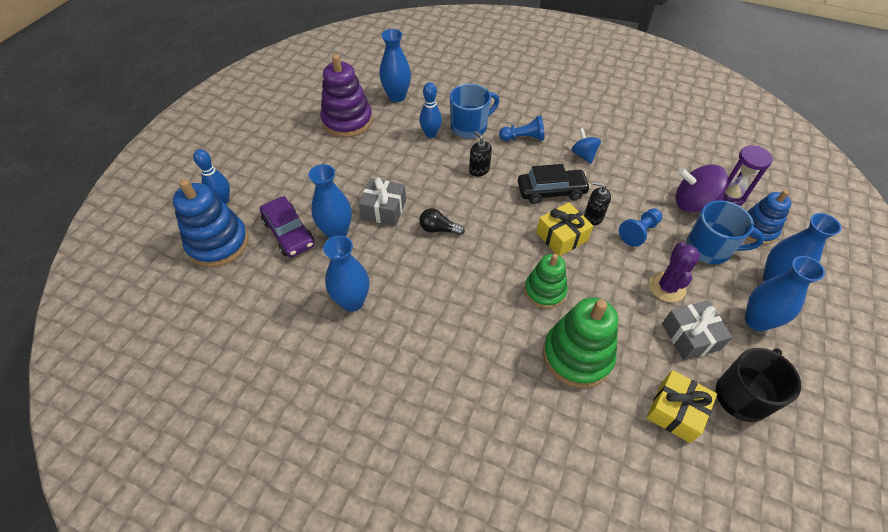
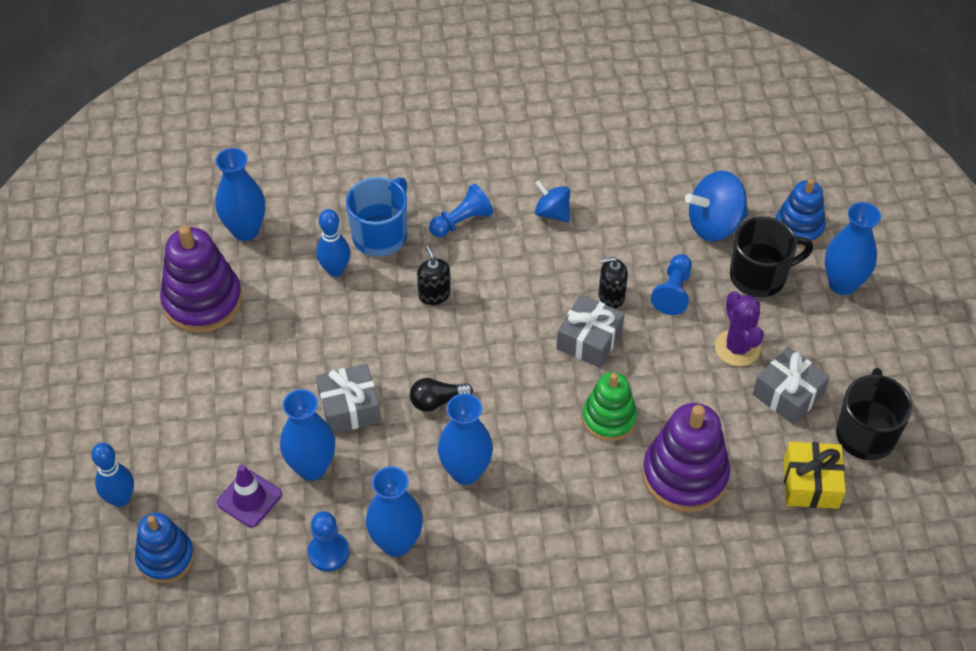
camera: 30 degrees left, 0 degrees up
(218, 243) = (165, 558): blue stacking toy -> blue stacking toy, size x0.65
(289, 233) = (249, 498): purple car -> purple traffic cone
(308, 287) = (328, 552): none -> blue pawn
(479, 170) = (434, 294): black soap dispenser -> black soap dispenser turned 45 degrees clockwise
(551, 191) = (542, 284): black car -> none
(561, 236) = (589, 340): yellow gift -> grey gift
(577, 355) = (684, 475): green stacking toy -> purple stacking toy
(692, 203) = (714, 224): purple spinning top -> blue spinning top
(709, 248) = (759, 276): blue mug -> black mug
(730, 195) = (751, 193): purple hourglass -> none
(756, 321) = (845, 342): blue vase -> blue vase (465, 471)

